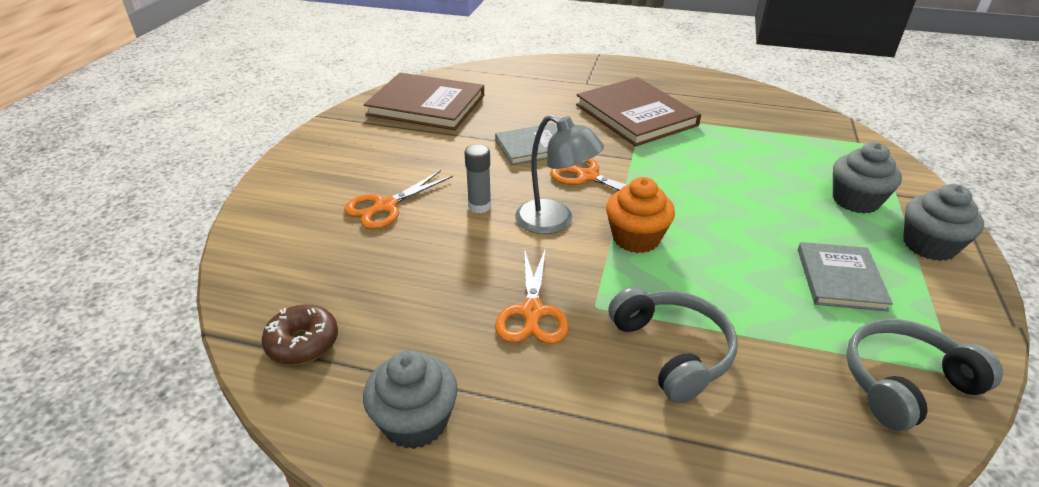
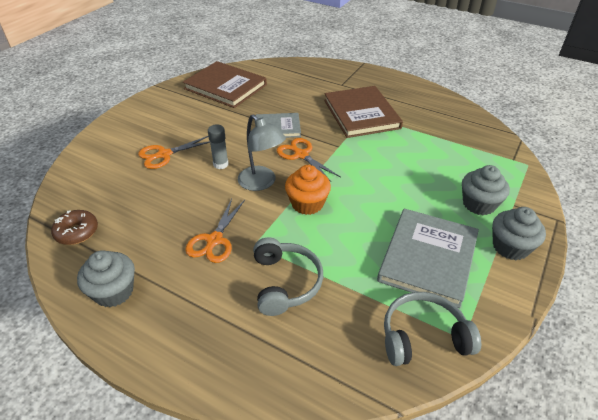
camera: 15 degrees right, 5 degrees up
(840, 279) = (428, 258): grey book -> grey book, size x1.66

